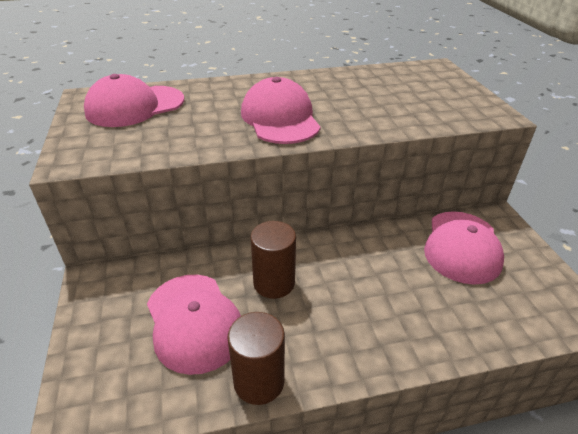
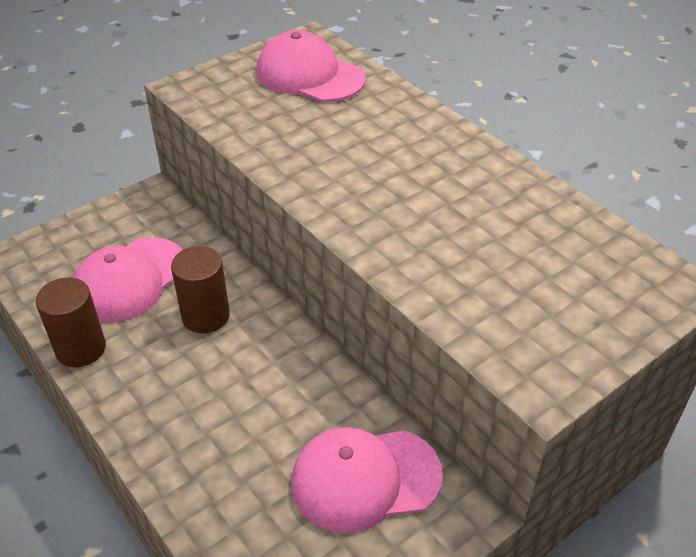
camera: 65 degrees right, 5 degrees up
(280, 118) = (360, 179): pink cap -> none

